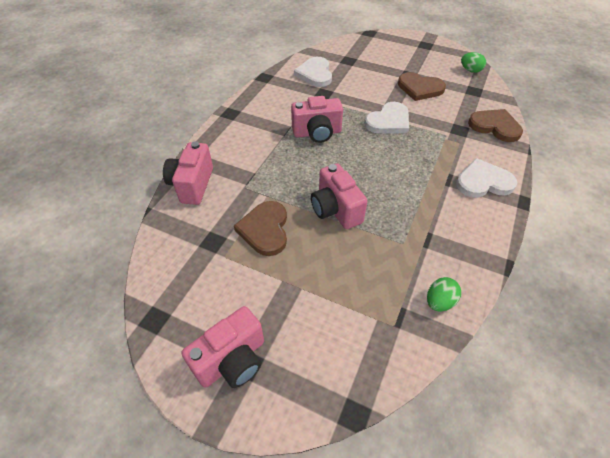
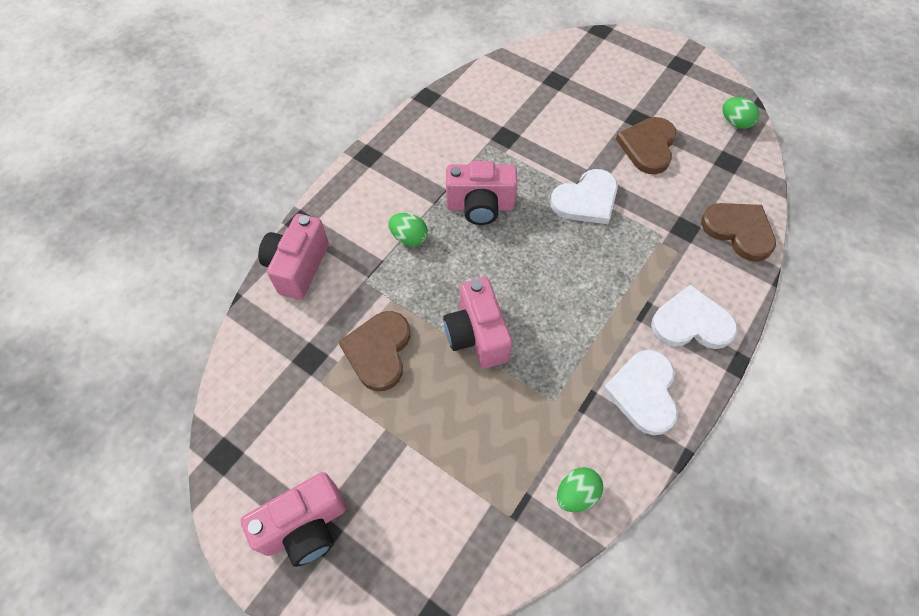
camera: 10 degrees right, 10 degrees up
(271, 157) = (409, 238): none -> green egg
(315, 74) = (501, 100): white heart -> white heart (643, 392)
(420, 88) = (648, 146): brown heart -> brown heart turned 75 degrees clockwise

